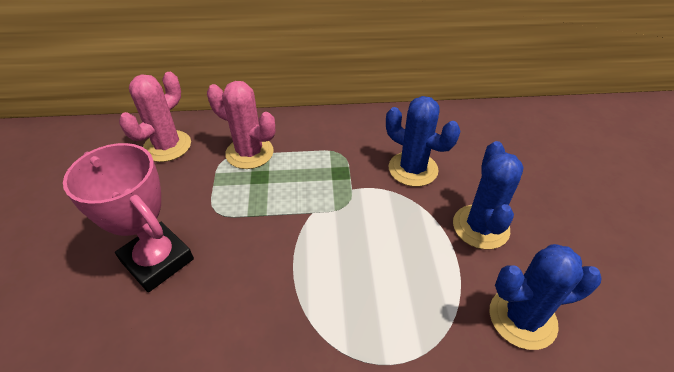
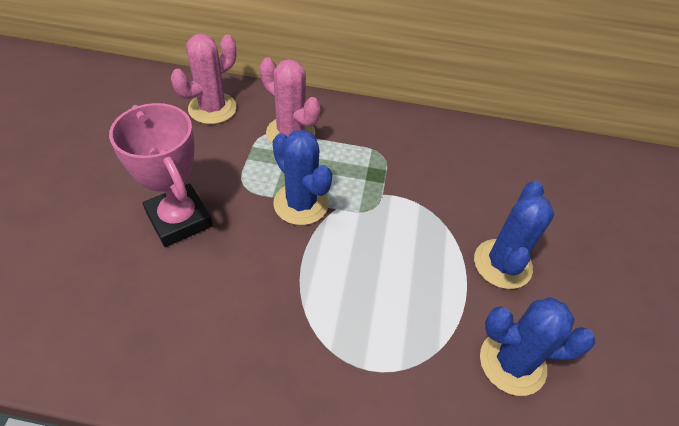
camera: 10 degrees right, 5 degrees up
(413, 169) = (452, 188): blue cactus -> blue cactus (301, 204)

